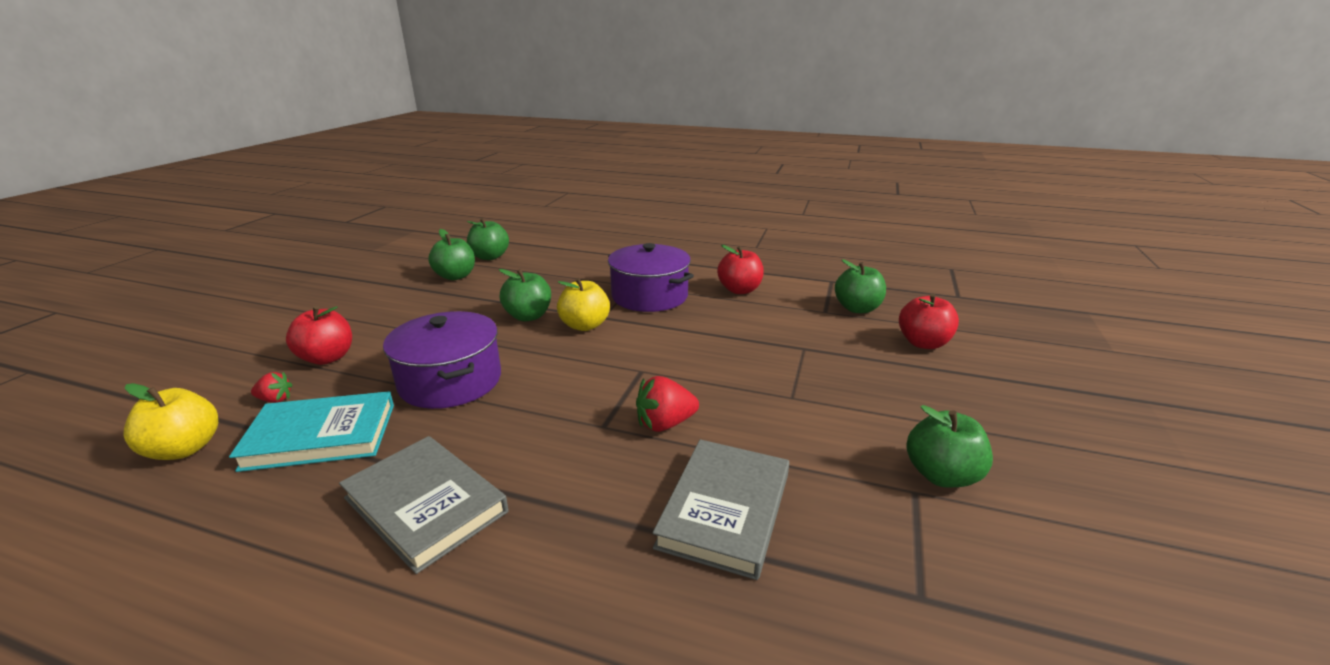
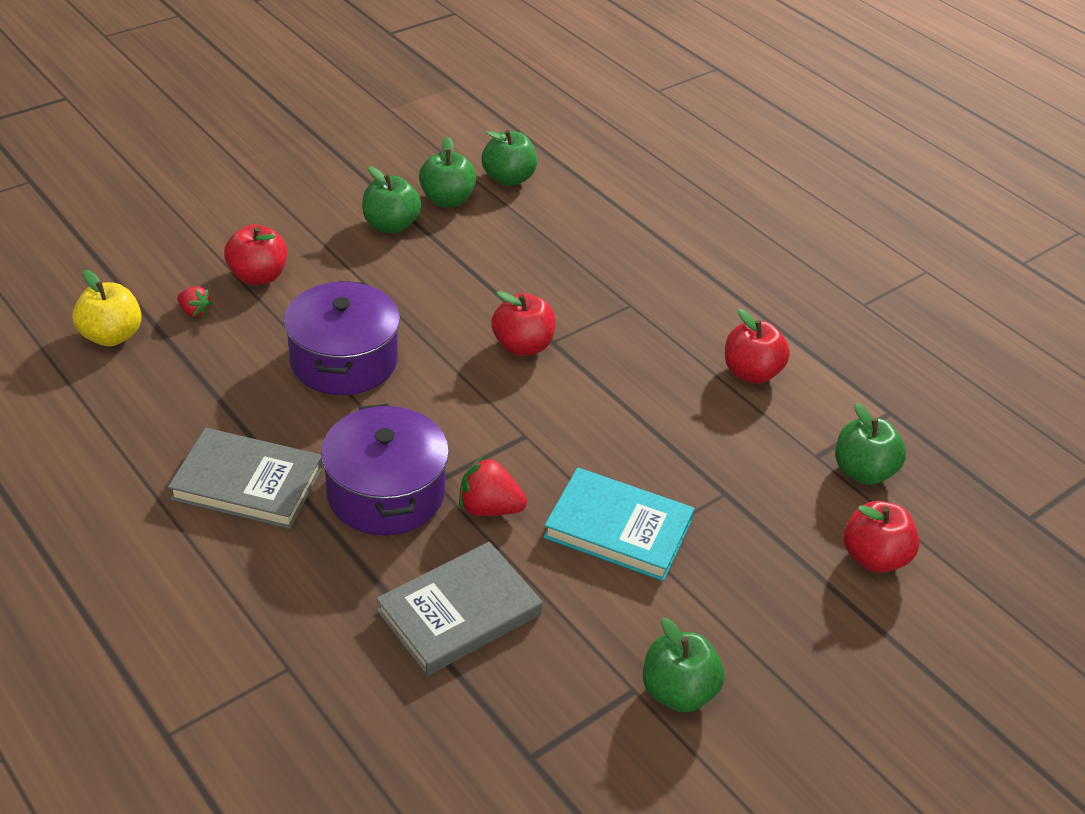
camera: 30 degrees right, 15 degrees up
(321, 436) = (210, 372): turquoise book -> turquoise book (618, 528)
(426, 505) = (247, 483): grey book -> grey book turned 60 degrees counterclockwise
(528, 316) = (476, 304): green apple -> green apple (391, 225)
(584, 325) = (522, 346): yellow apple -> red apple
(649, 296) = (633, 333): purple pot -> purple pot (386, 493)

